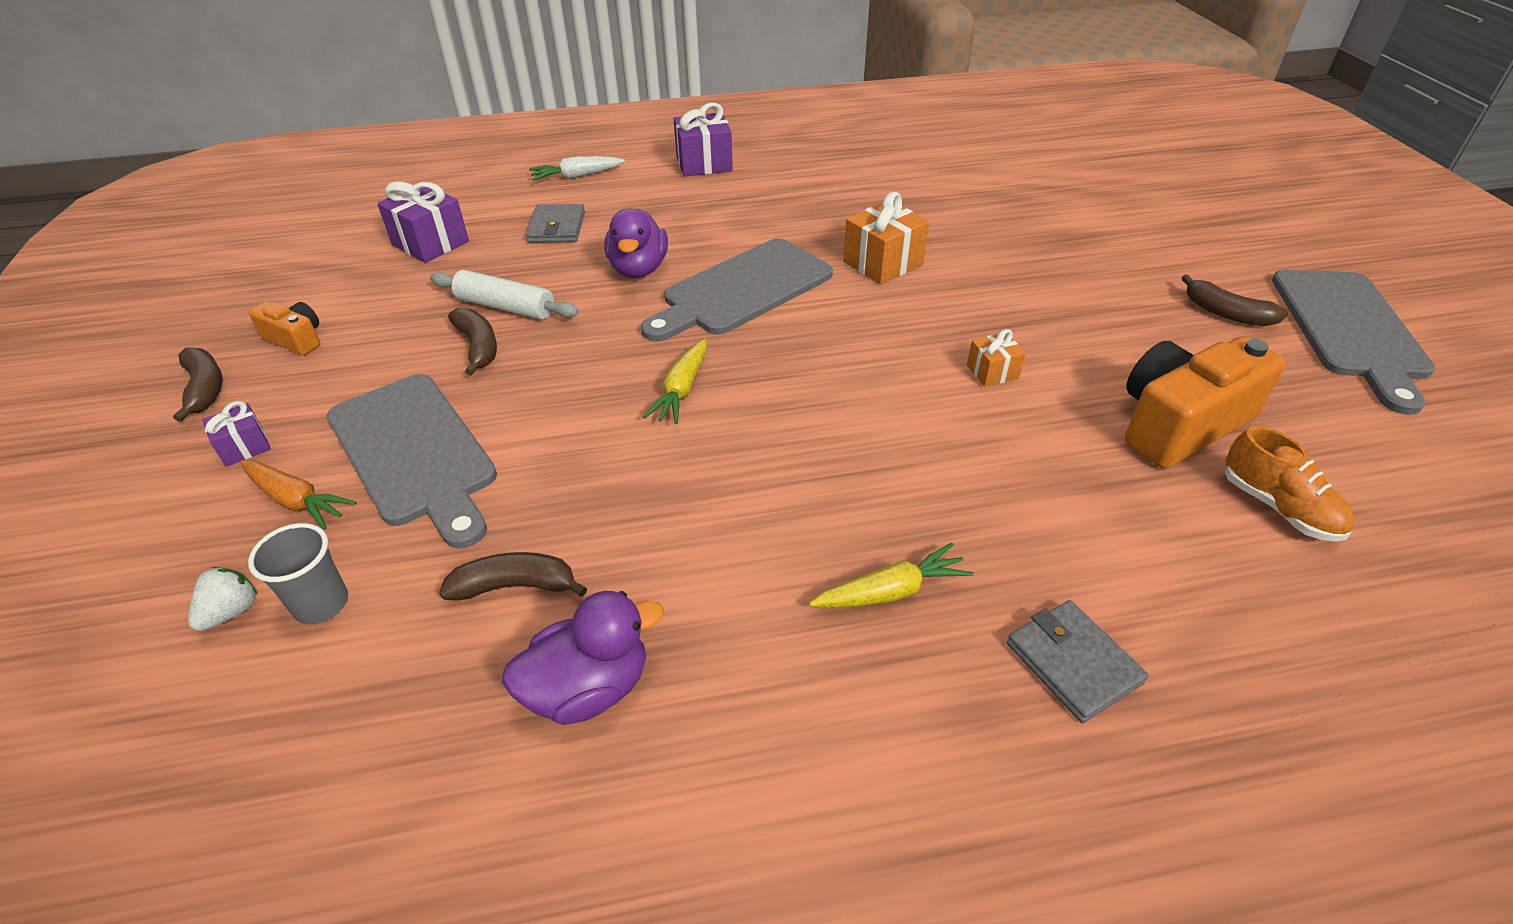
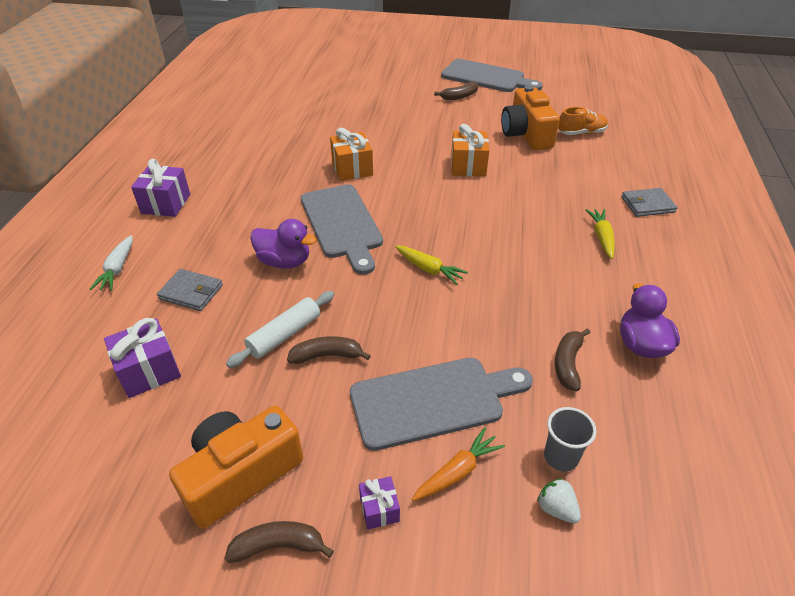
camera: 70 degrees left, 0 degrees up
(296, 339) = (240, 474): orange camera -> orange camera, size x1.98
(992, 372) = (468, 166): orange gift -> orange gift, size x1.77

